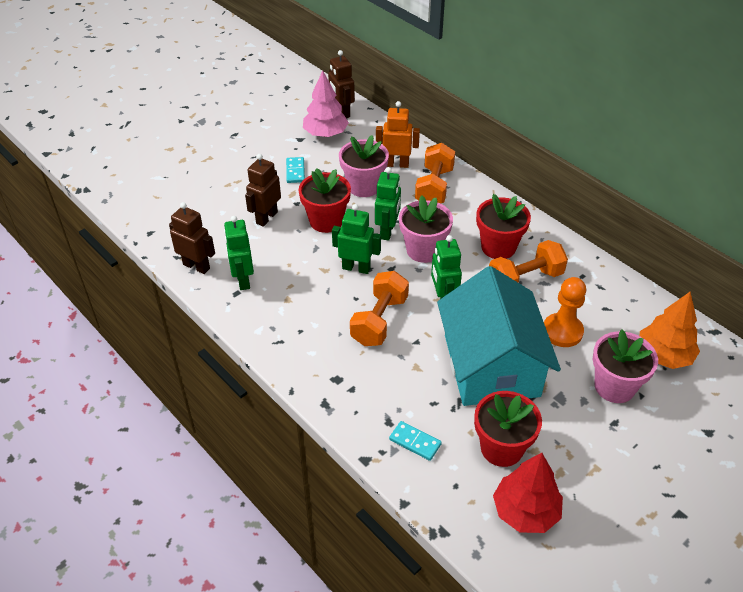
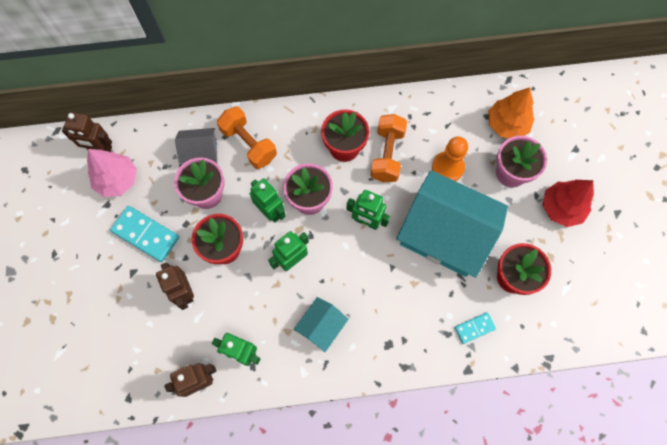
camera: 55 degrees left, 25 degrees up
(295, 171) = (146, 234): turquoise domino -> turquoise domino, size x1.76
(312, 320) = (321, 326): none -> turquoise house
(379, 320) = (355, 279): orange dumbbell -> none
(396, 164) = (200, 152): orange robot -> grey house
(525, 511) = (565, 298): red tree -> red tree (561, 208)

